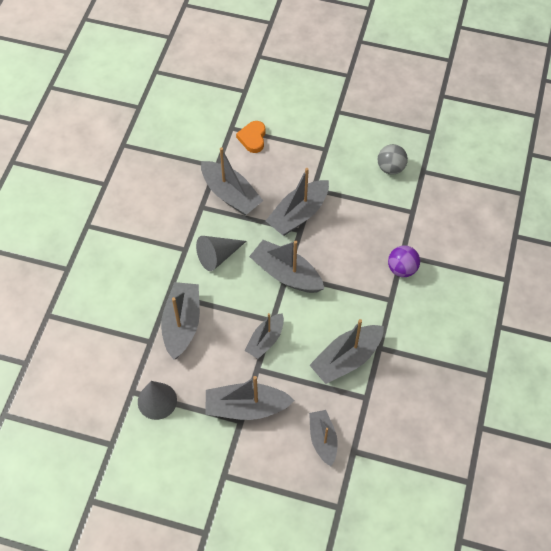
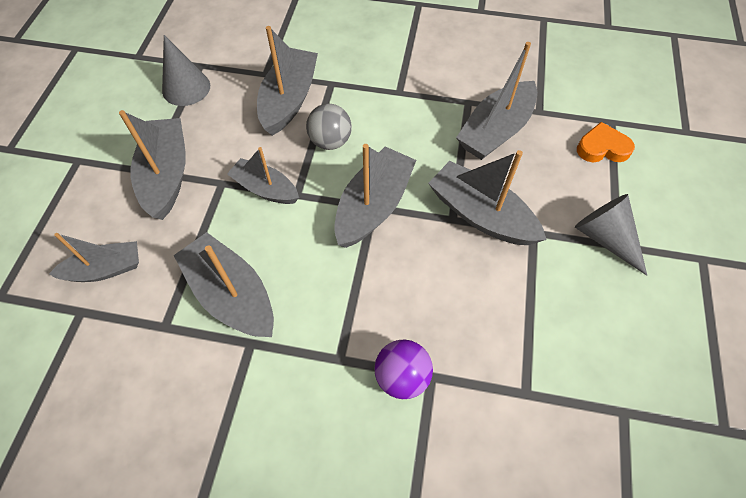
camera: 85 degrees right, 0 degrees up
(182, 324) = (289, 100): grey boat -> grey boat turned 75 degrees counterclockwise
(218, 256) = (393, 126): grey cone -> grey cone (605, 238)
(390, 168) = (612, 351): grey ball -> grey ball (330, 141)

